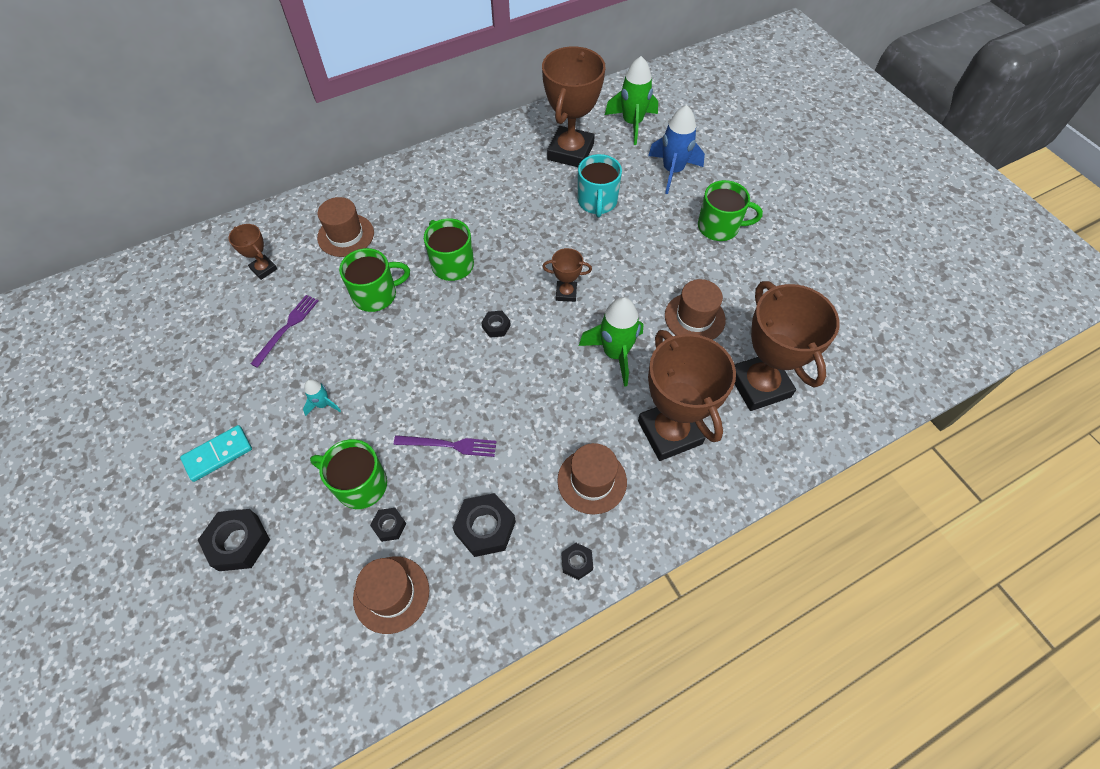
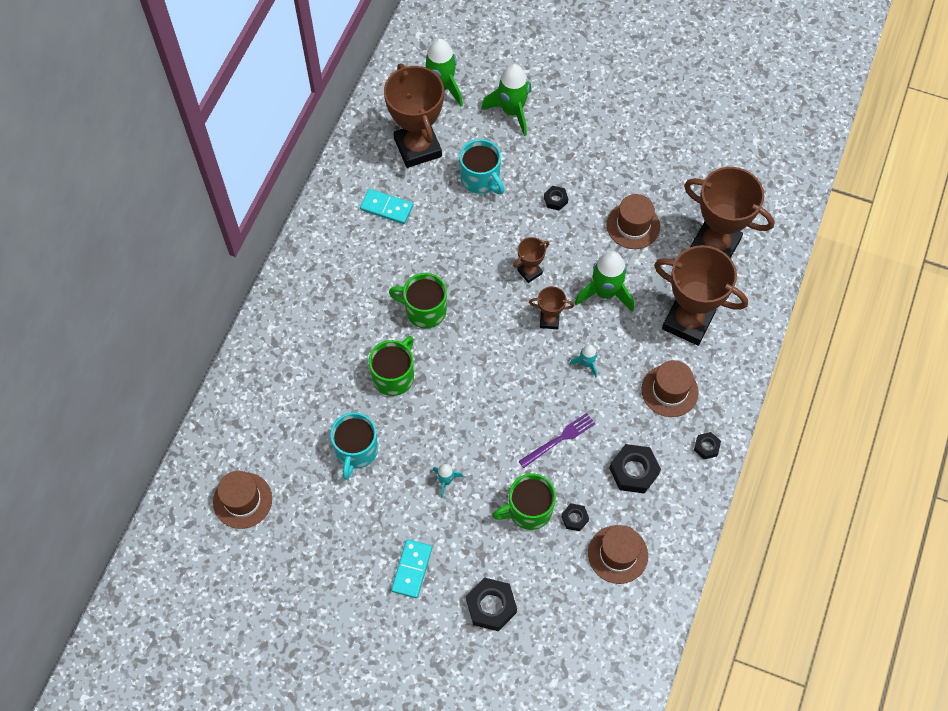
camera: 40 degrees left, 5 degrees up
(264, 269) = (284, 422): brown trophy -> brown trophy (549, 320)
(287, 328) = (356, 450): purple fork -> turquoise mug
(345, 235) = (317, 347): brown hat -> brown hat (242, 500)
(496, 326) = (506, 334): black nut -> black nut (555, 200)
(503, 176) = (386, 208): none -> turquoise domino
(539, 399) = (586, 363): none -> turquoise rocket
(672, 171) = (512, 111): blue rocket -> green rocket
(719, 227) = (588, 138): green mug -> none

